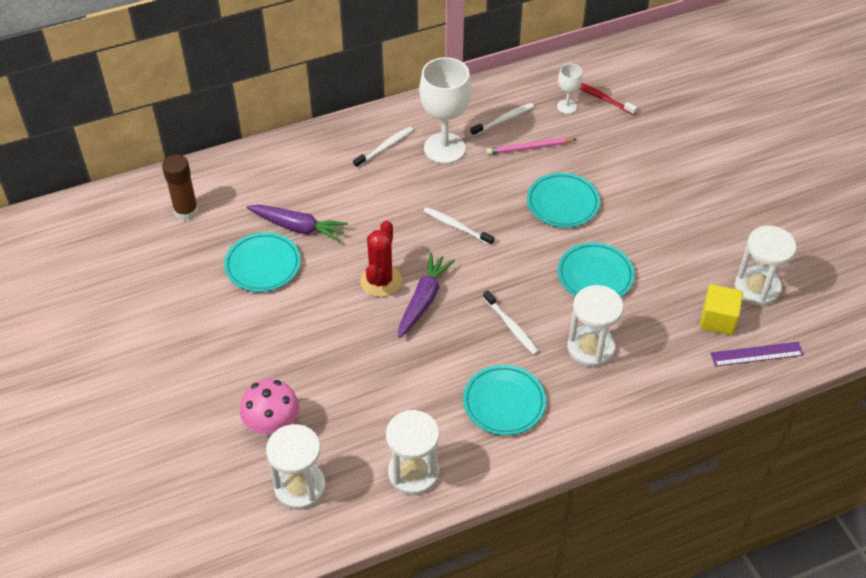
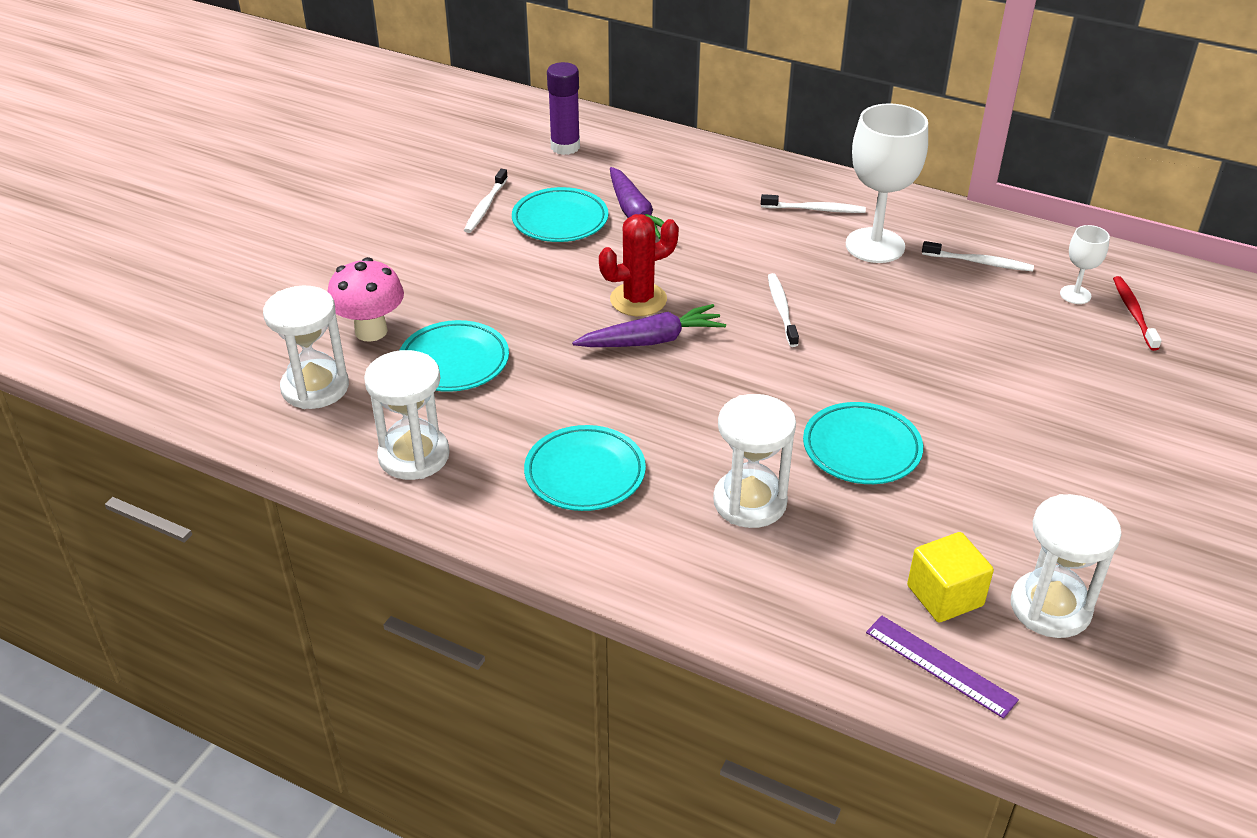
camera: 50 degrees right, 10 degrees down
(186, 211) = (565, 147): brown glue stick -> purple glue stick
(511, 327) = (698, 422): white toothbrush -> white toothbrush (485, 207)
(529, 148) = (969, 301): pink pencil -> none
(562, 203) = (929, 367): turquoise plate -> turquoise plate (454, 361)

